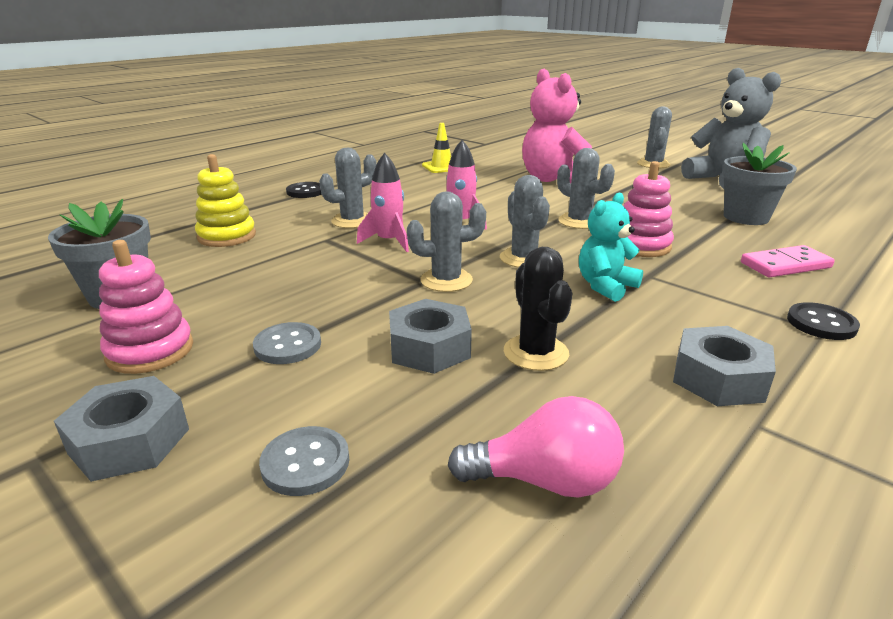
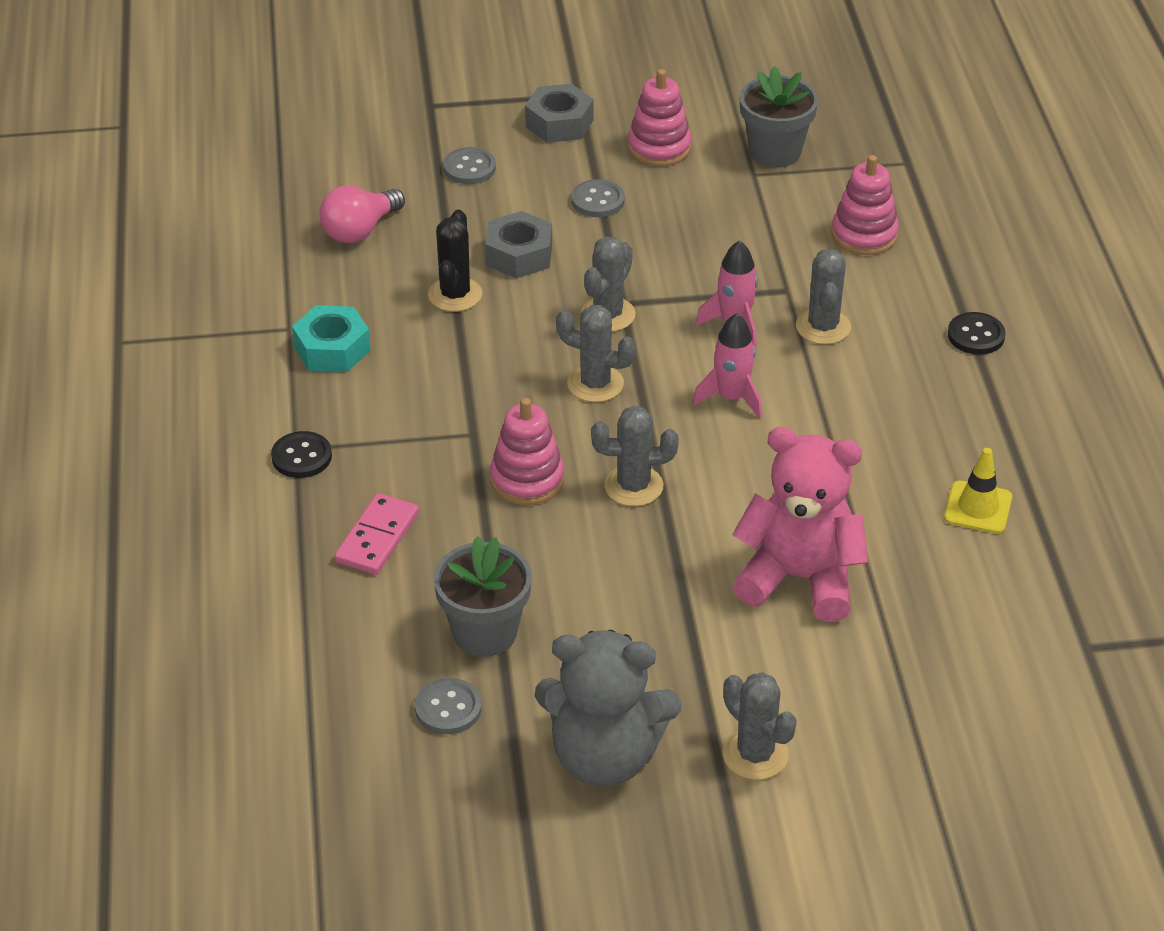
camera: 130 degrees right, 15 degrees up
(227, 236) = (864, 235): yellow stacking toy -> pink stacking toy
(536, 353) = (455, 295): black cactus -> black cactus turned 75 degrees clockwise
(605, 286) = (489, 393): turquoise teddy bear -> none
(718, 378) = (332, 349): grey nut -> turquoise nut
(796, 209) = (448, 708): none -> grey button

